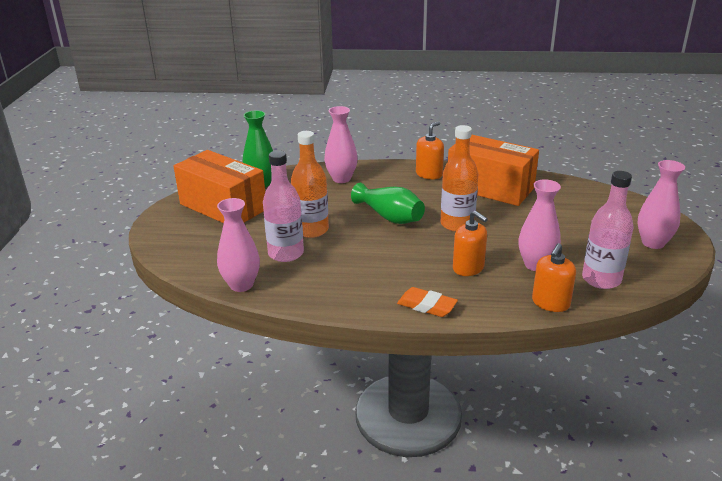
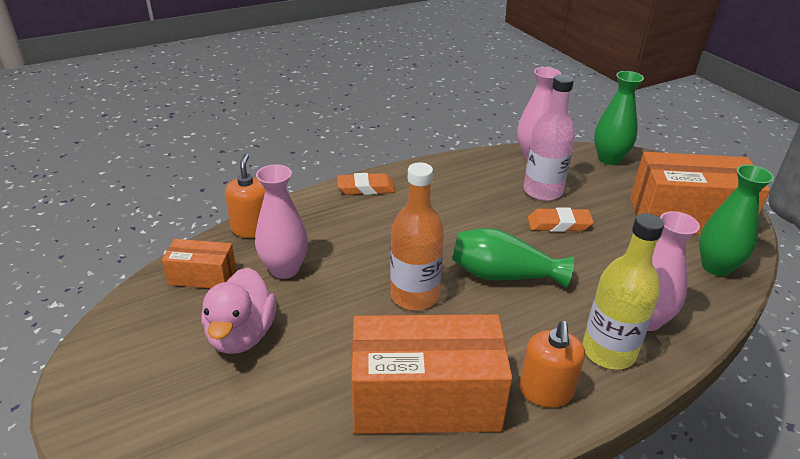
camera: 145 degrees right, 5 degrees up
(189, 259) = (609, 159): none -> green vase
(311, 230) = (559, 224): orange bottle -> orange eraser
(379, 175) = (608, 351): none -> yellow bottle
(468, 268) = (356, 238): orange soap dispenser -> none
(580, 238) = (242, 335): none -> pink duck
(601, 279) = (202, 276): pink bottle -> orange box
(653, 243) = (132, 368): pink vase -> none

